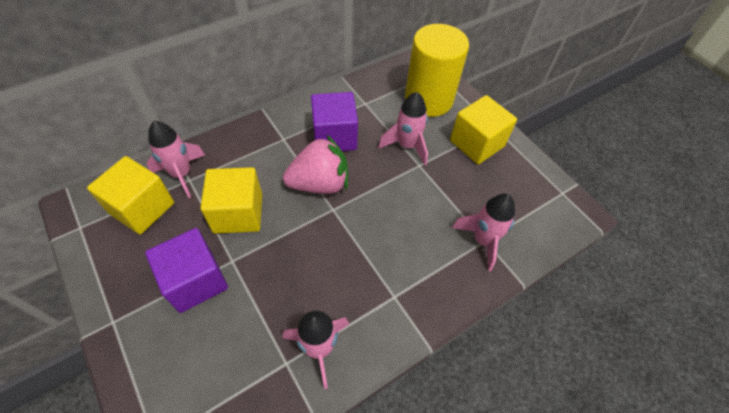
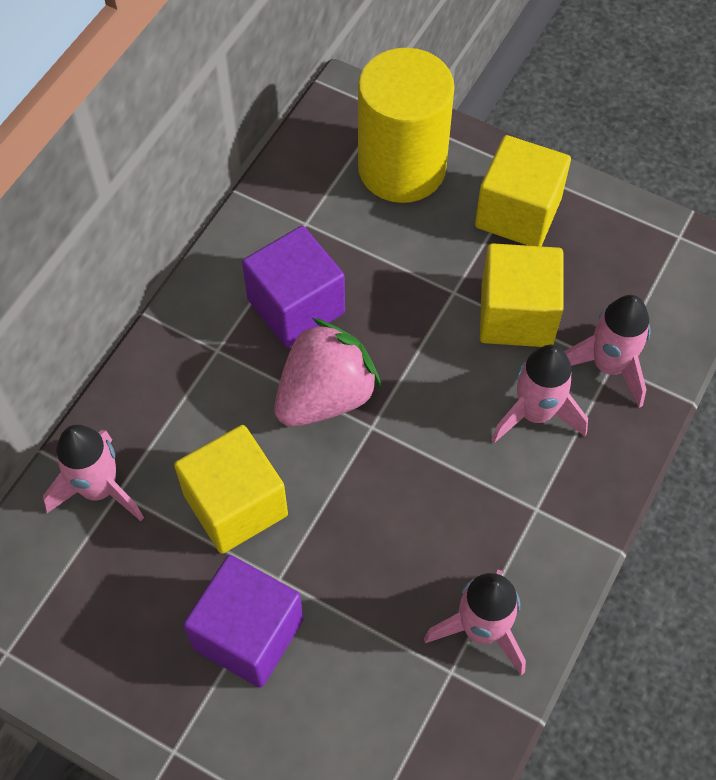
camera: 25 degrees left, 5 degrees up
(142, 208) = (80, 573): yellow cube -> yellow cube (516, 315)
(407, 146) = (416, 268): pink rocket -> pink rocket (535, 413)

